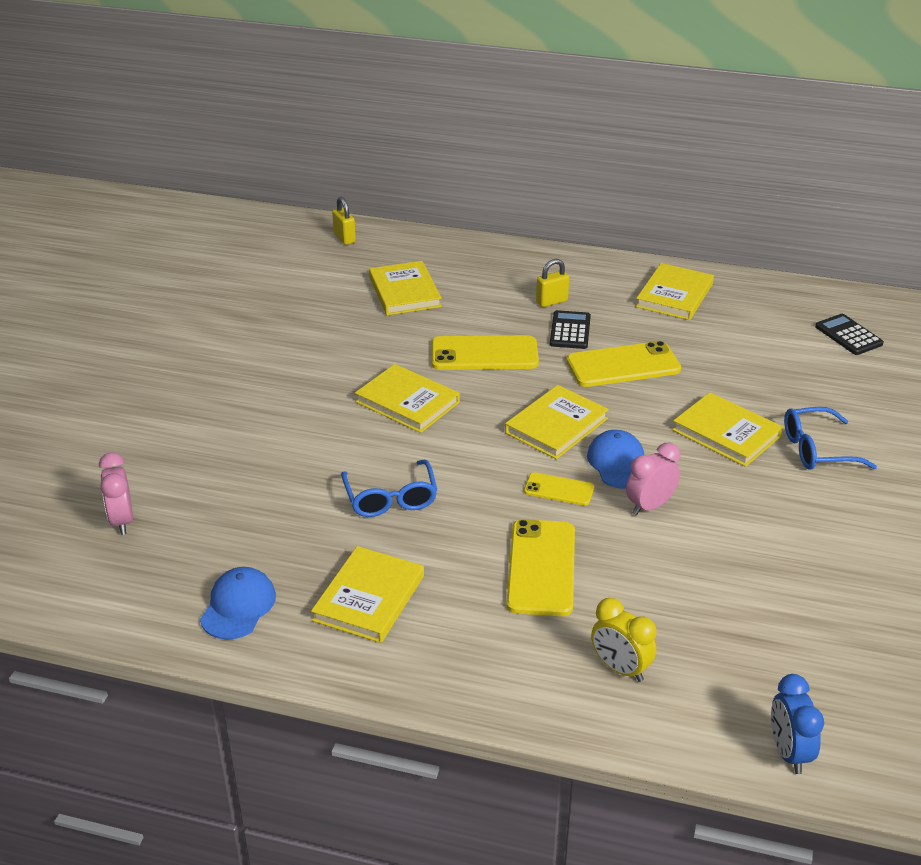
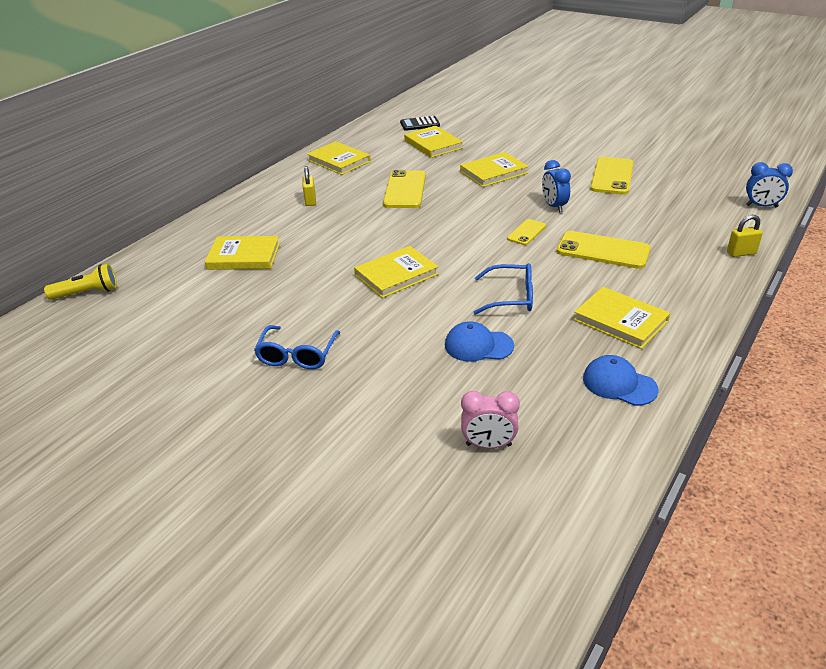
camera: 70 degrees left, 0 degrees up
(304, 227) = (87, 293): none -> yellow flashlight
(344, 238) = (130, 274): yellow padlock -> yellow padlock (741, 253)
(484, 354) = (356, 235): yellow phone -> yellow phone (612, 176)
(556, 426) = (458, 222): yellow book -> yellow book (433, 144)
(570, 331) = (351, 200): black calculator -> none
(618, 463) = (508, 209): blue cap -> blue cap (478, 345)
(620, 668) = (697, 240): yellow clock -> none
(650, 506) = (554, 206): pink clock -> blue clock
(817, 450) = (521, 152): blue glasses -> blue glasses (297, 355)

